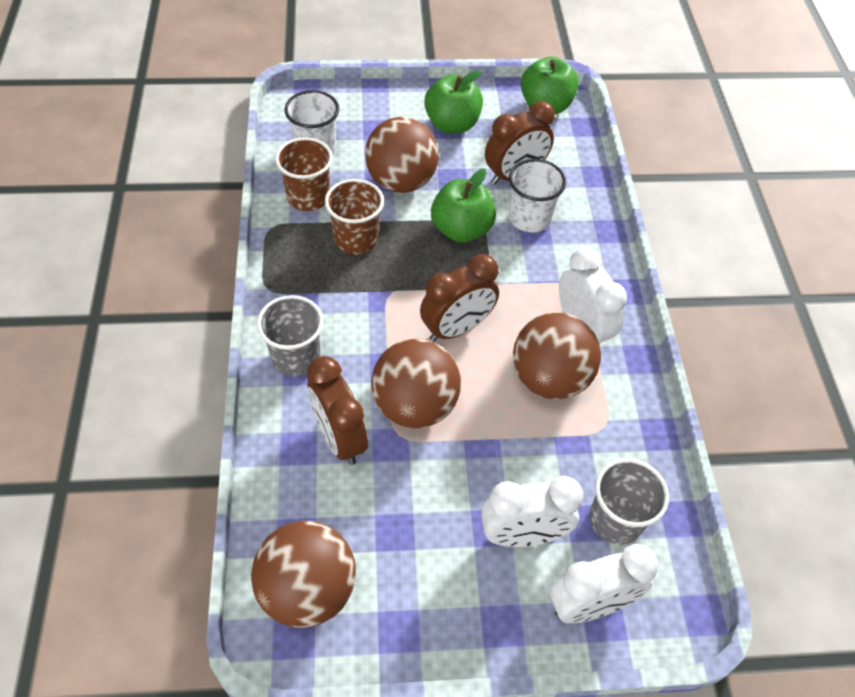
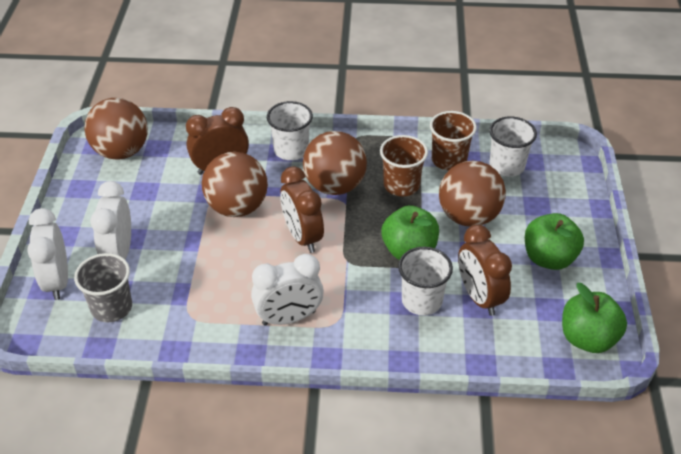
camera: 100 degrees right, 10 degrees down
(296, 357) = (291, 150): grey cup -> white cup
(549, 378) = (243, 288): brown ball -> brown ball (335, 186)

